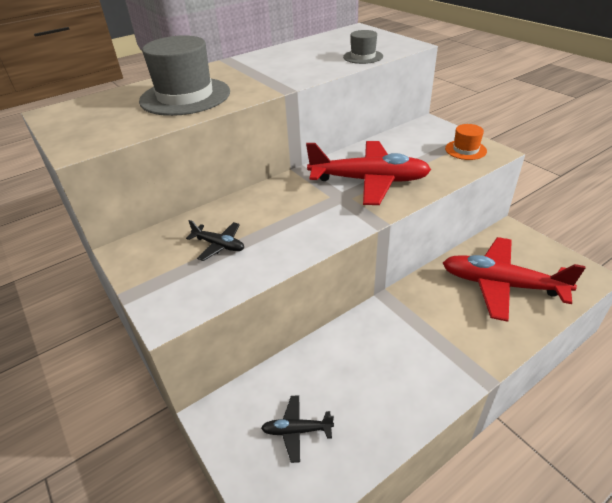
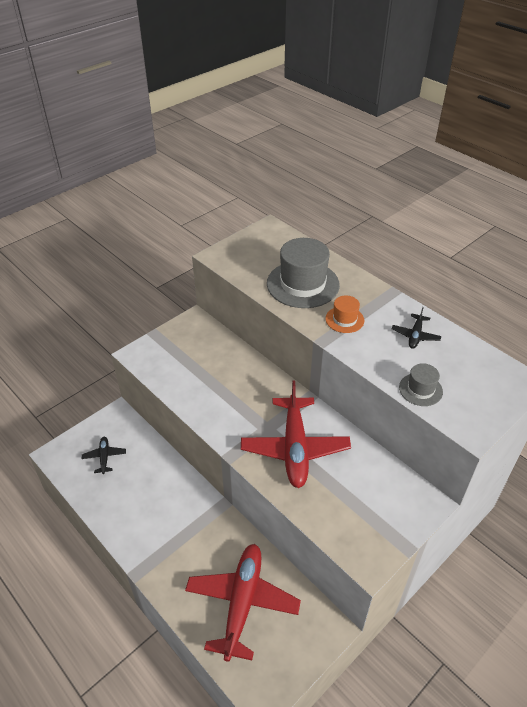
camera: 80 degrees right, 5 degrees up
(219, 245) = (201, 364): black plane -> black plane (415, 335)
(465, 150) = (369, 534): orange hat -> orange hat (344, 319)

